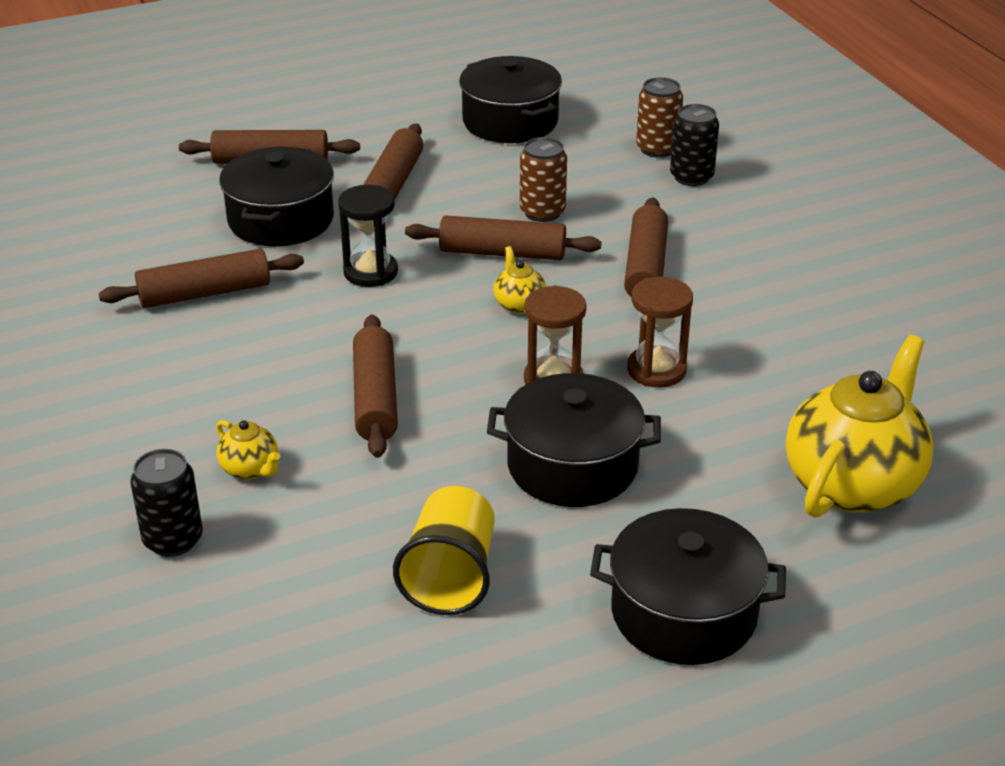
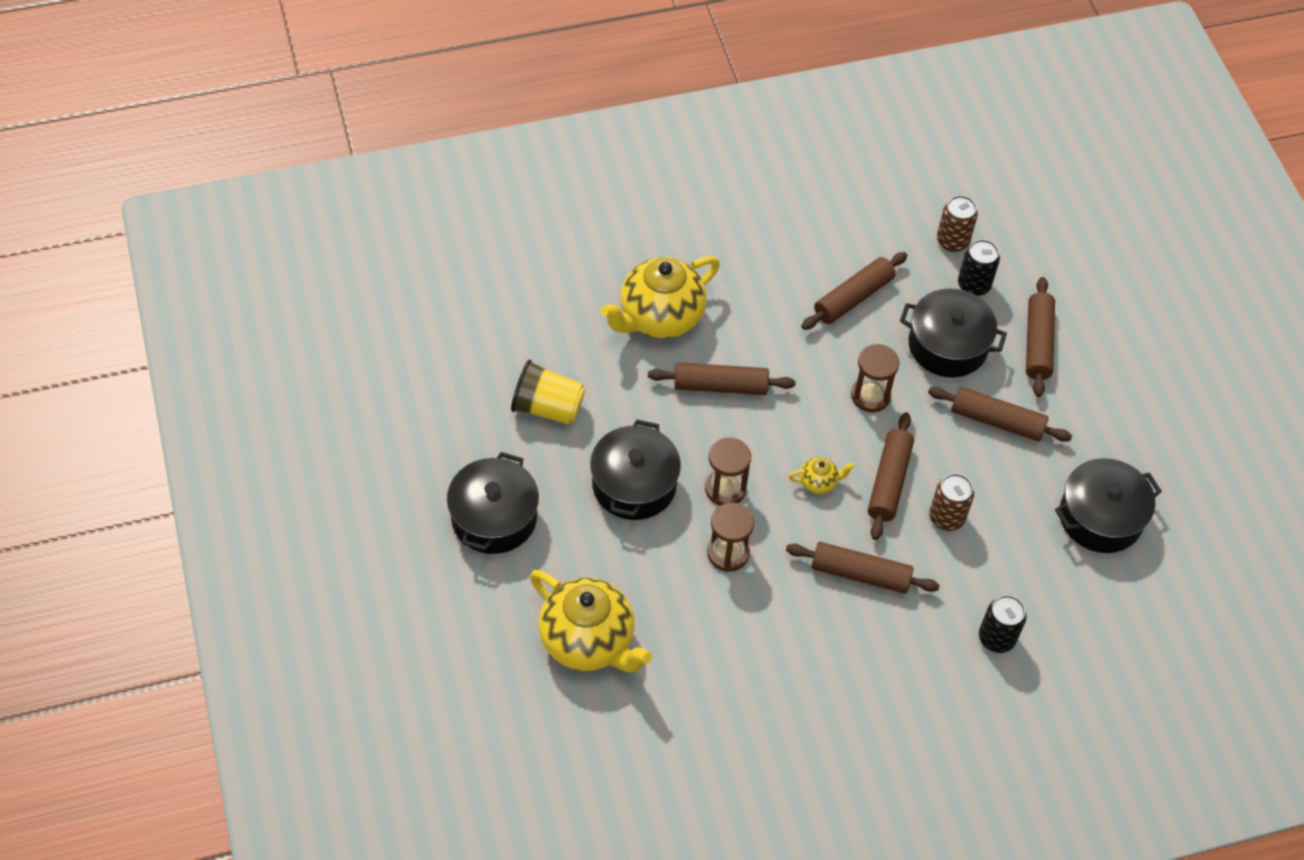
camera: 95 degrees right, 20 degrees up
(173, 540) = (603, 280): black can -> black can (974, 285)
(204, 293) = (853, 298): brown rolling pin -> brown rolling pin turned 60 degrees clockwise
(250, 469) = (660, 317): yellow teapot -> yellow teapot, size x2.32
(370, 272) = (870, 396): black hourglass -> brown hourglass
(657, 149) = (1047, 622): brown can -> brown can (952, 241)

